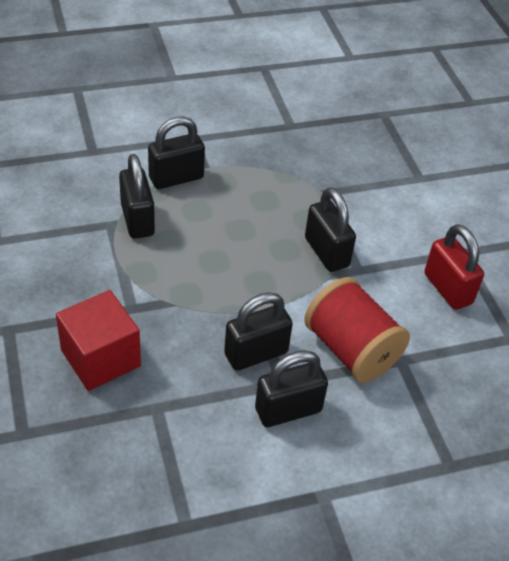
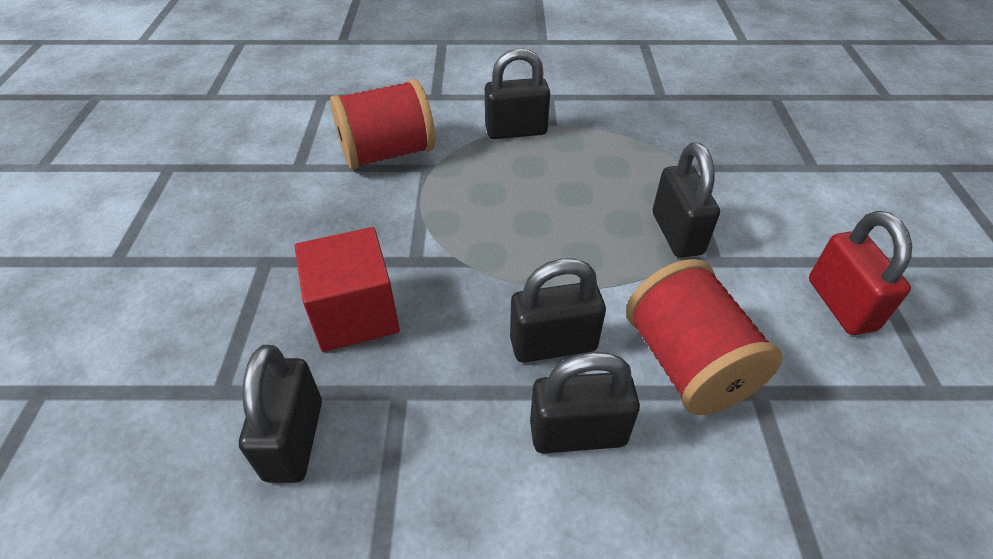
camera: 20 degrees right, 0 degrees up
(71, 216) = (387, 153): none -> red spool
(137, 220) = (458, 166): black padlock -> black padlock (294, 439)

